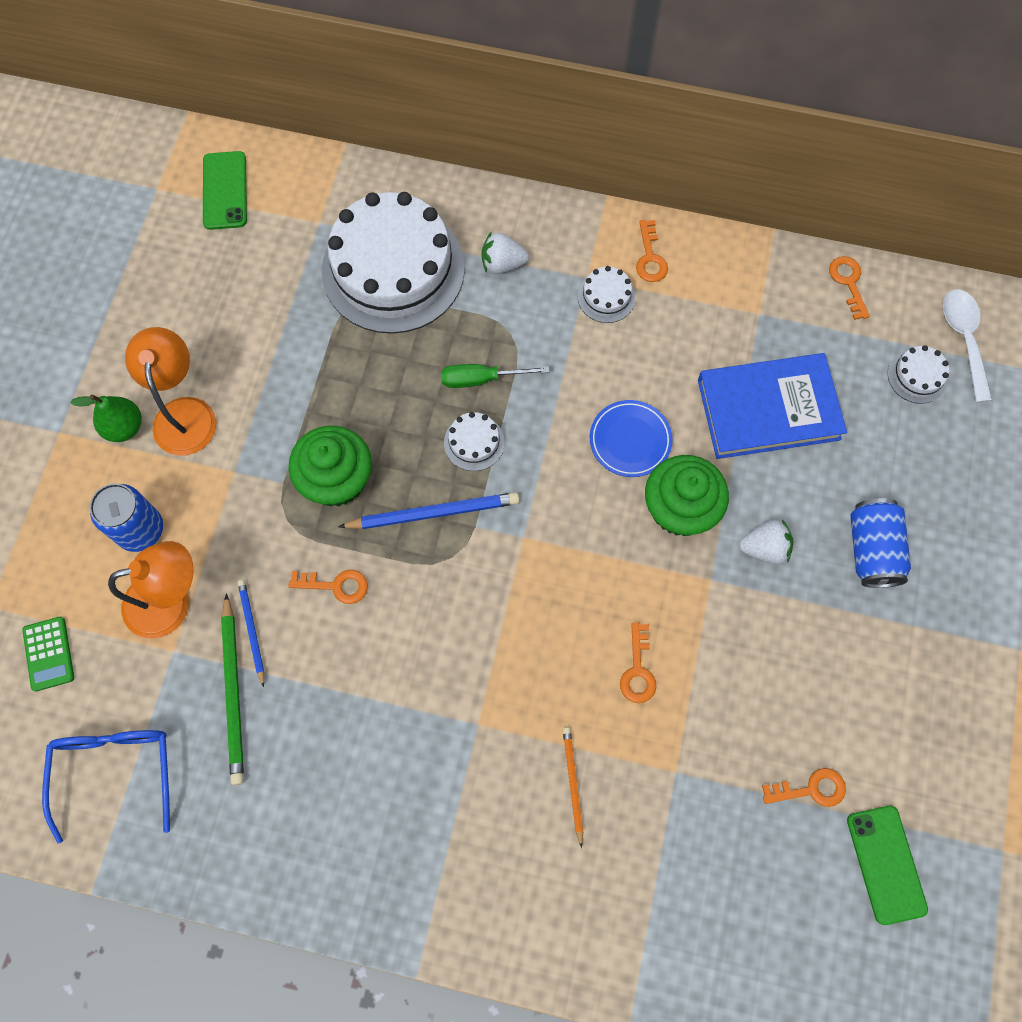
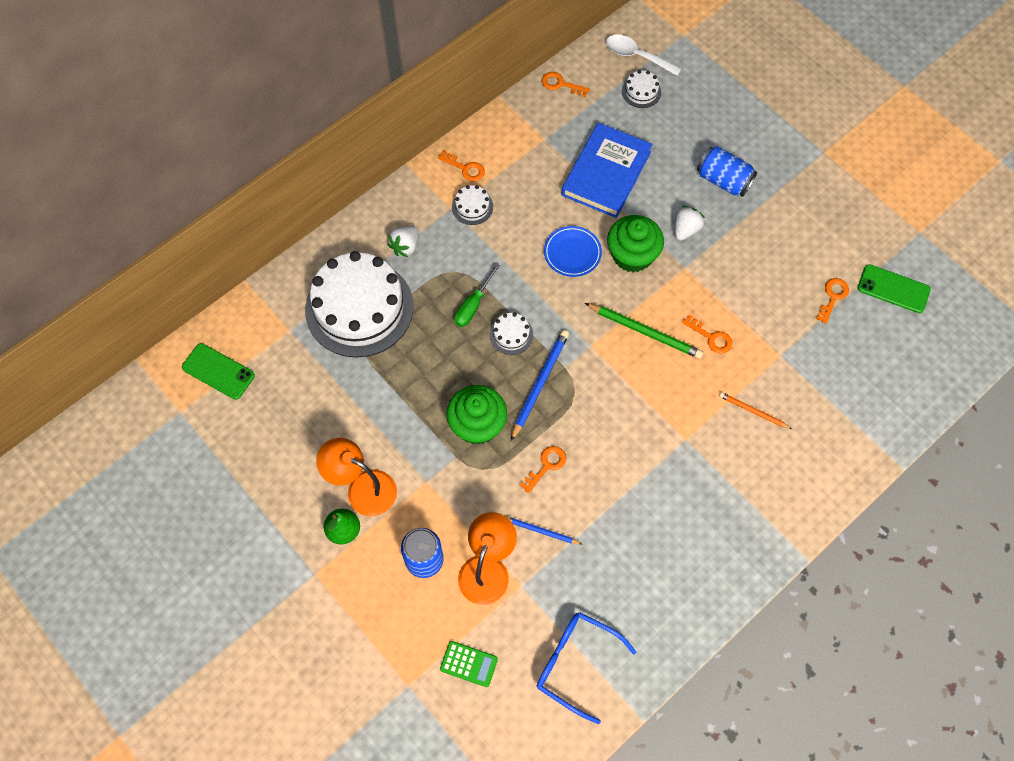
camera: 55 degrees left, 5 degrees down
(234, 692) = (573, 564): green pencil -> green pencil (645, 332)

